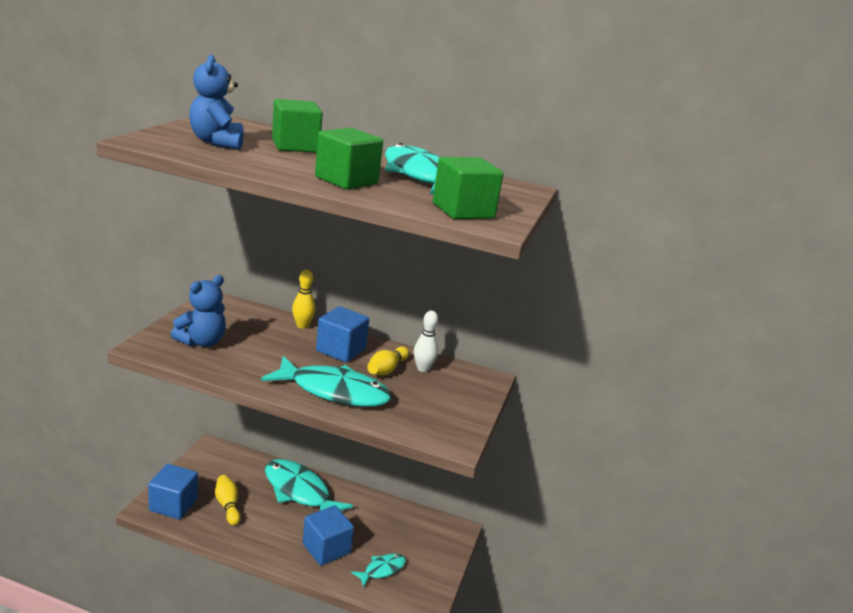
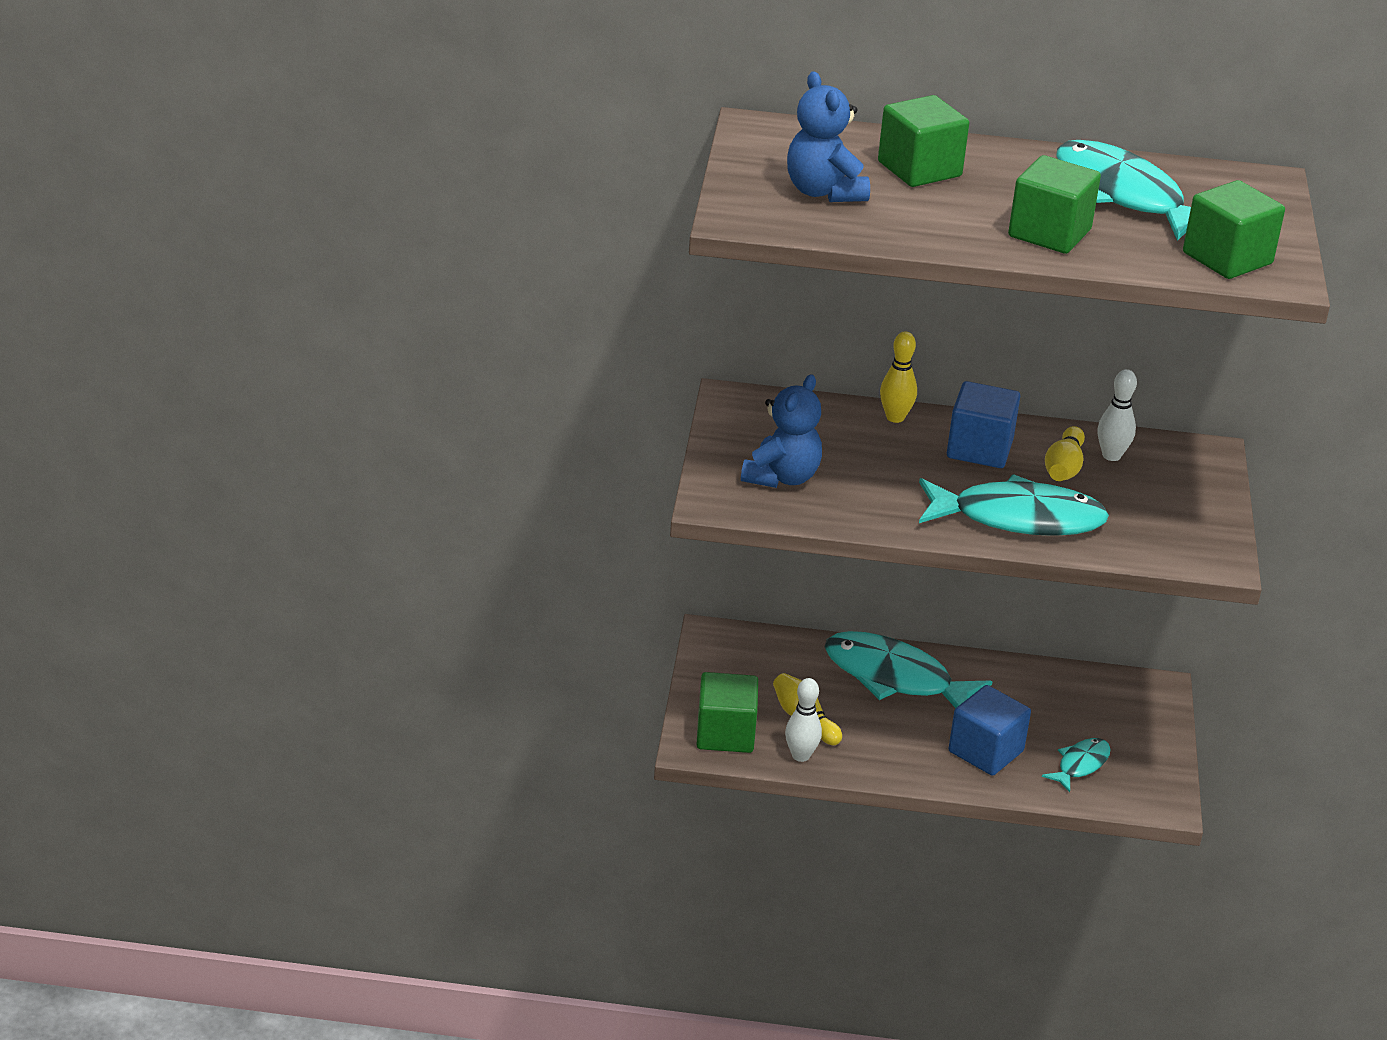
camera: 10 degrees left, 10 degrees up
(173, 505) = (725, 734): blue cube -> green cube
(209, 527) = (801, 755): none -> white bowling pin

